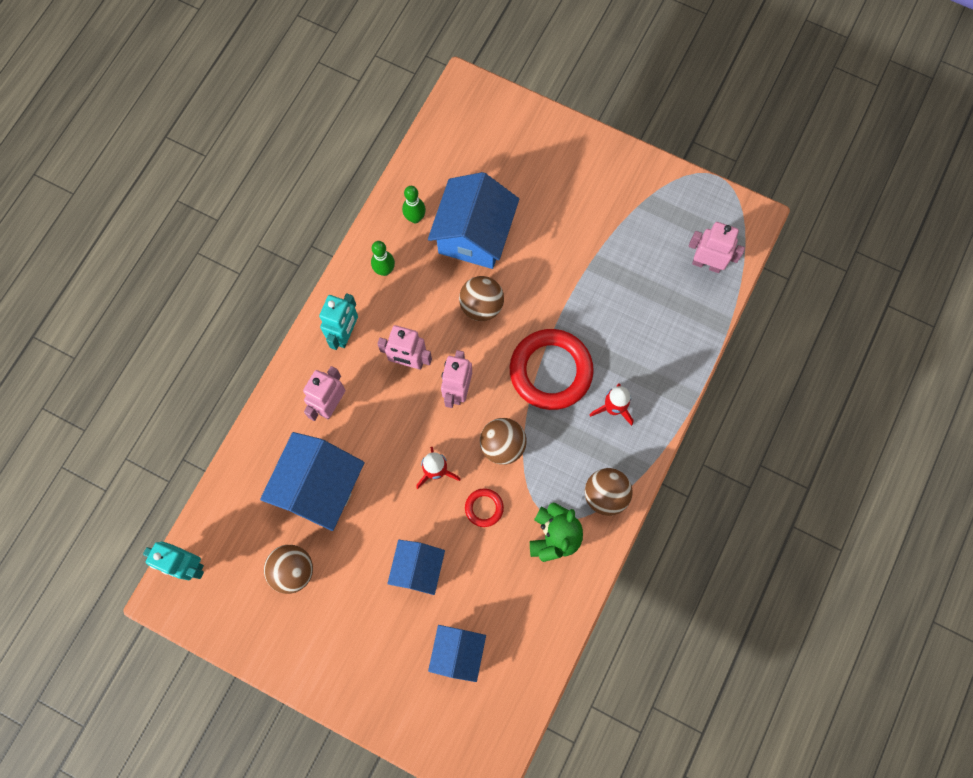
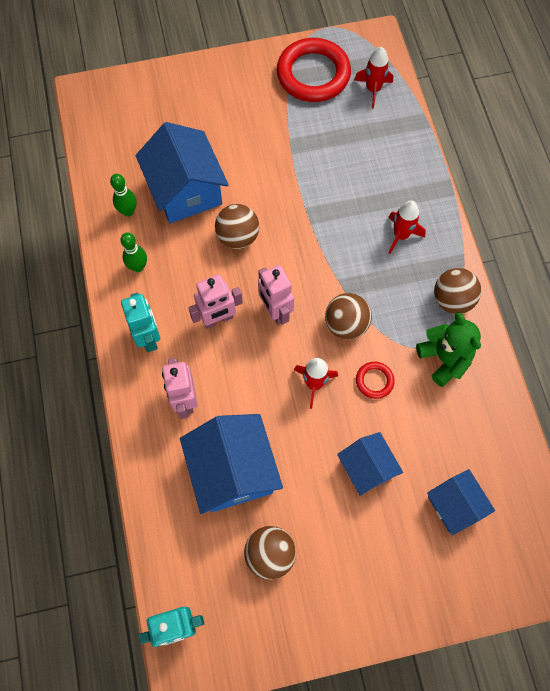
camera: 40 degrees left, 5 degrees down
(550, 371) = (332, 244): red ring -> red ring (313, 74)
(706, 264) = (373, 89): pink robot -> red rocket

